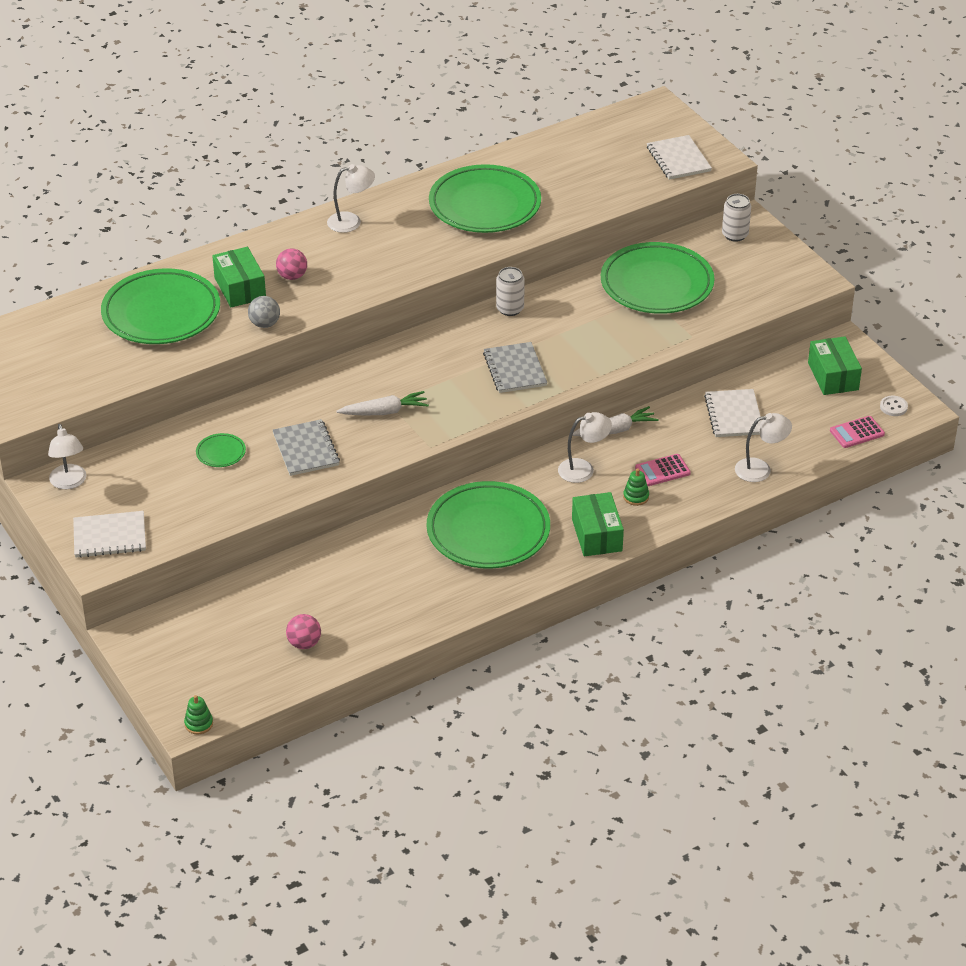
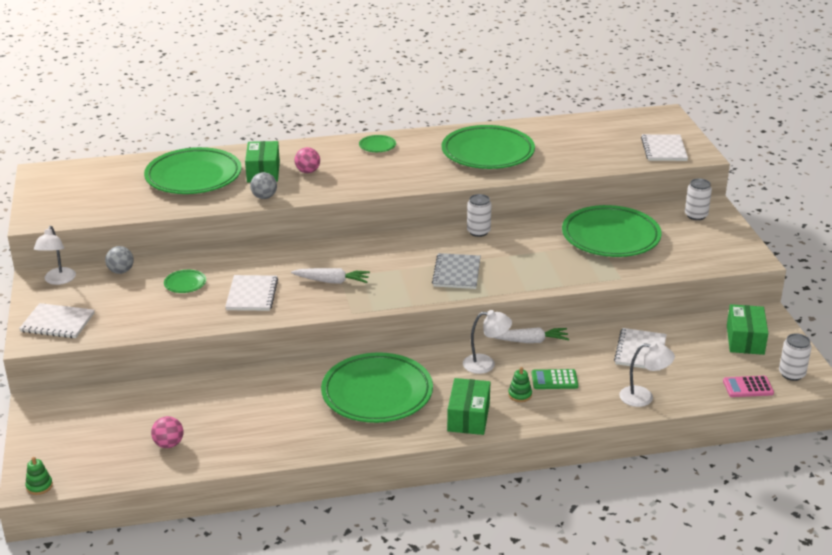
camera: 20 degrees right, 10 degrees down
(134, 454) = (121, 271): none -> grey ball
(306, 449) = (252, 295): grey notebook -> white notebook
(351, 221) = (377, 146): white lamp -> green plate
(662, 470) = (554, 380): pink calculator -> green calculator
(893, 407) = (791, 374): white button -> white can

